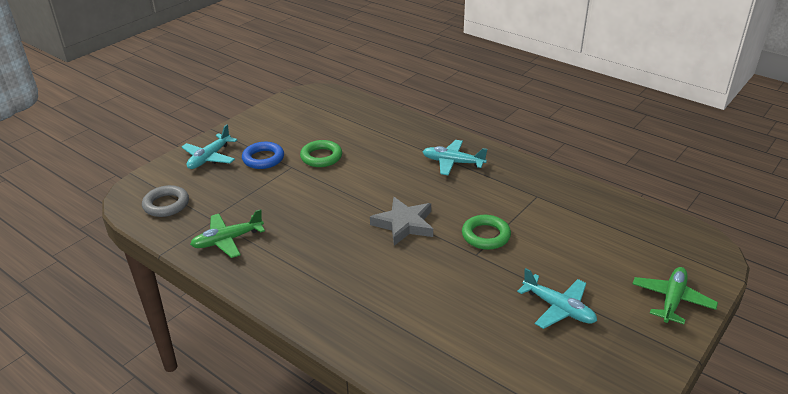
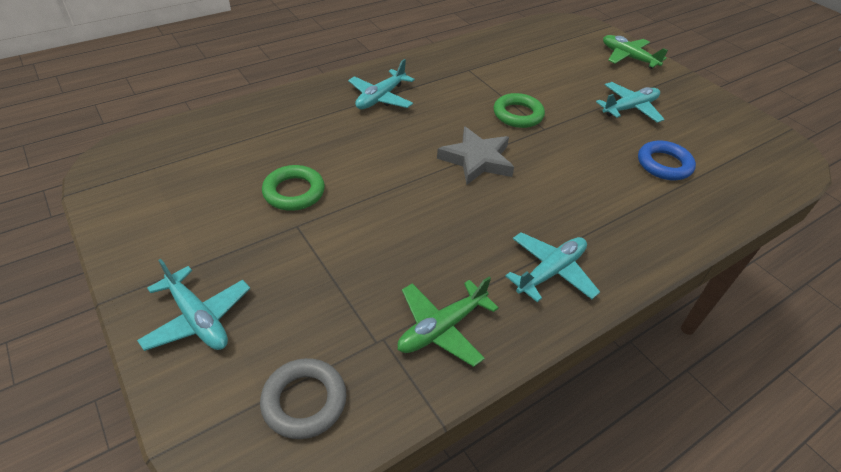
camera: 75 degrees left, 10 degrees up
(227, 240) = (441, 328): green plane -> green plane turned 60 degrees clockwise
(263, 159) = (253, 251): blue ring -> blue ring (664, 164)
(294, 281) = (551, 272): none -> turquoise plane

